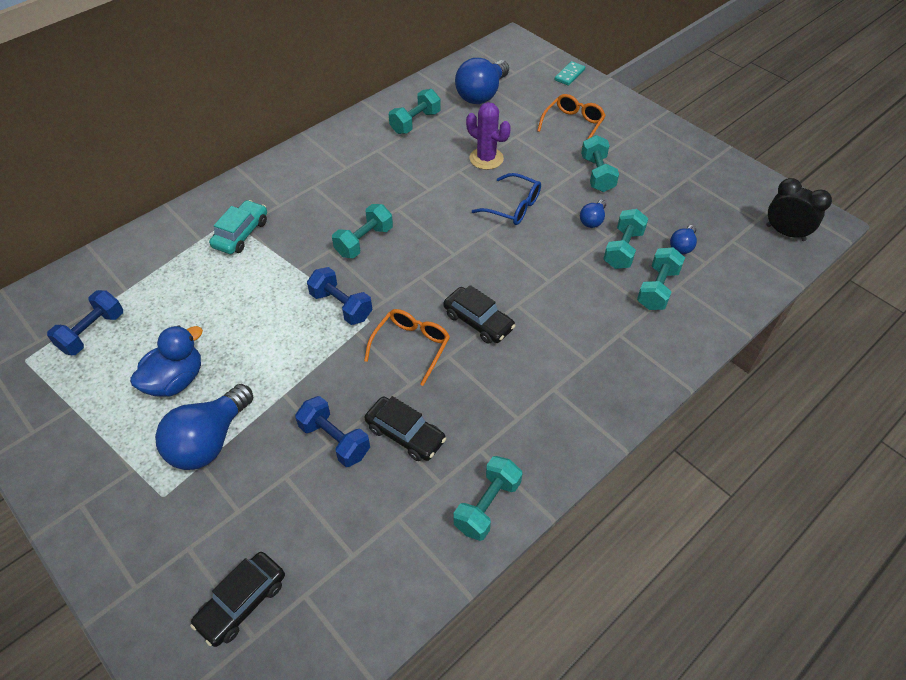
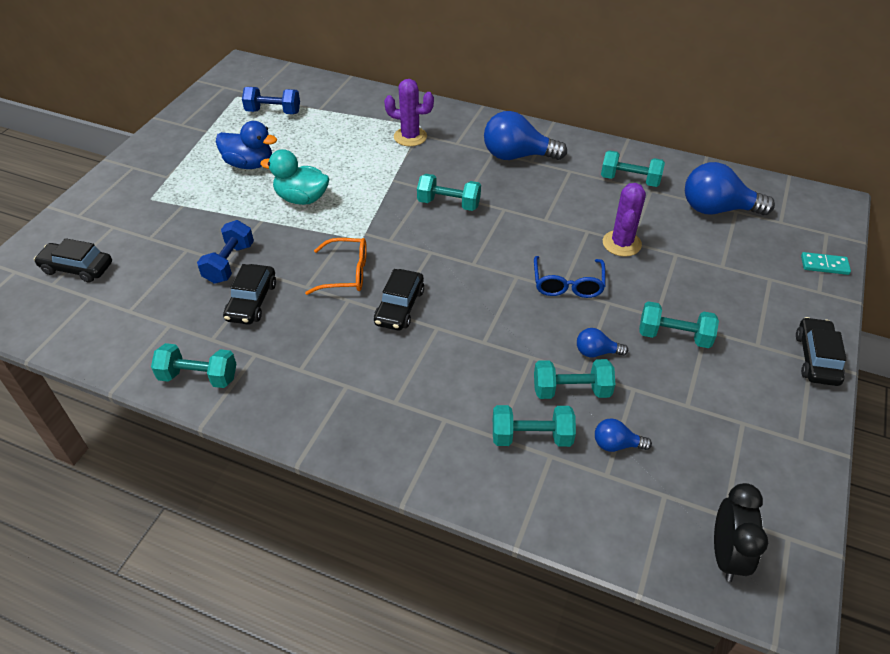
camera: 65 degrees right, 5 degrees down
(209, 441) = (203, 200): blue light bulb -> blue light bulb (517, 156)
(241, 234) = (410, 137): turquoise car -> purple cactus
(273, 349) = (302, 198): none -> turquoise duck
(341, 306) = (367, 217): blue dumbbell -> none
(573, 125) = (738, 293): orange glasses -> none
(597, 174) = (674, 336): turquoise dumbbell -> turquoise dumbbell turned 45 degrees clockwise
(649, 120) = (816, 358): none -> black car

